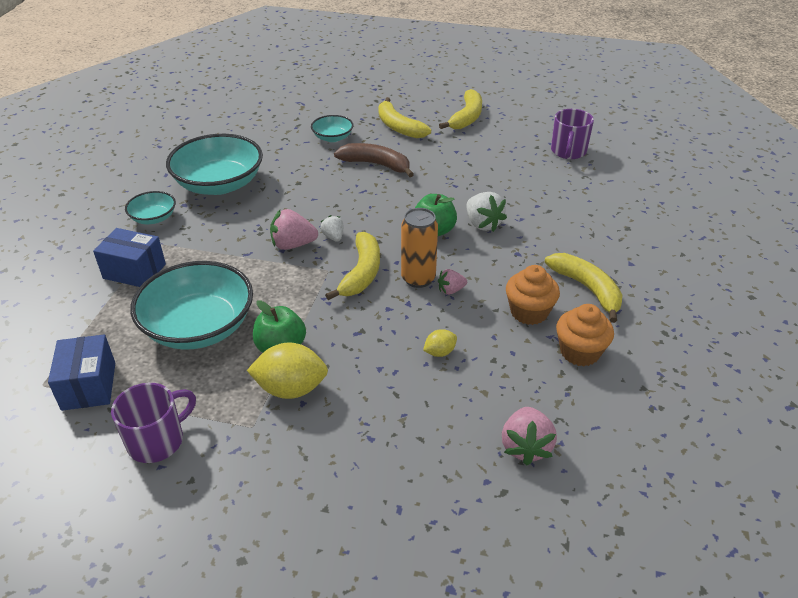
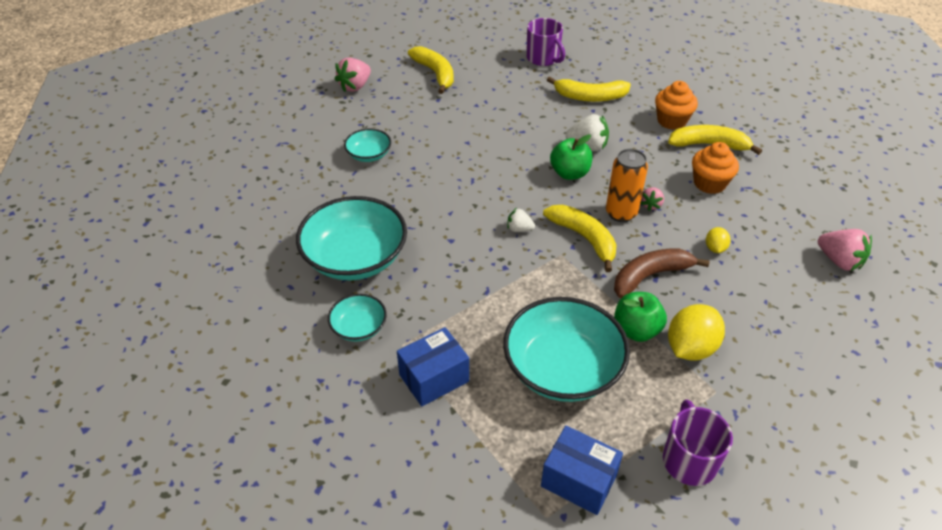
camera: 50 degrees left, 5 degrees up
(293, 245) = (504, 257): pink strawberry -> pink strawberry (355, 86)
(376, 164) = (443, 153): brown banana -> brown banana (650, 276)
(398, 127) = (402, 112): yellow banana -> yellow banana (590, 97)
(580, 352) = (769, 186): orange cupcake -> orange cupcake (671, 121)

